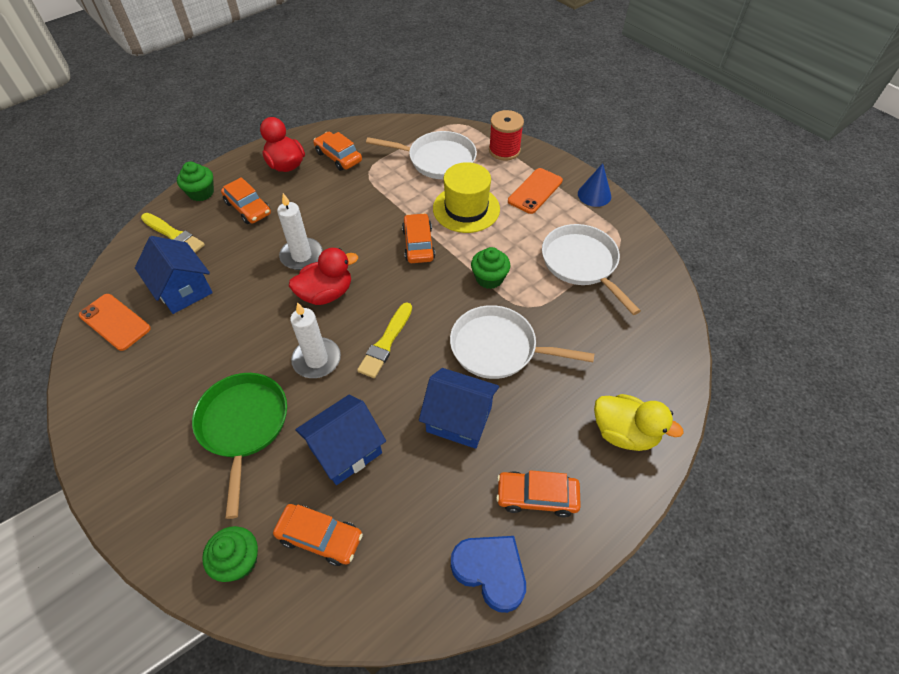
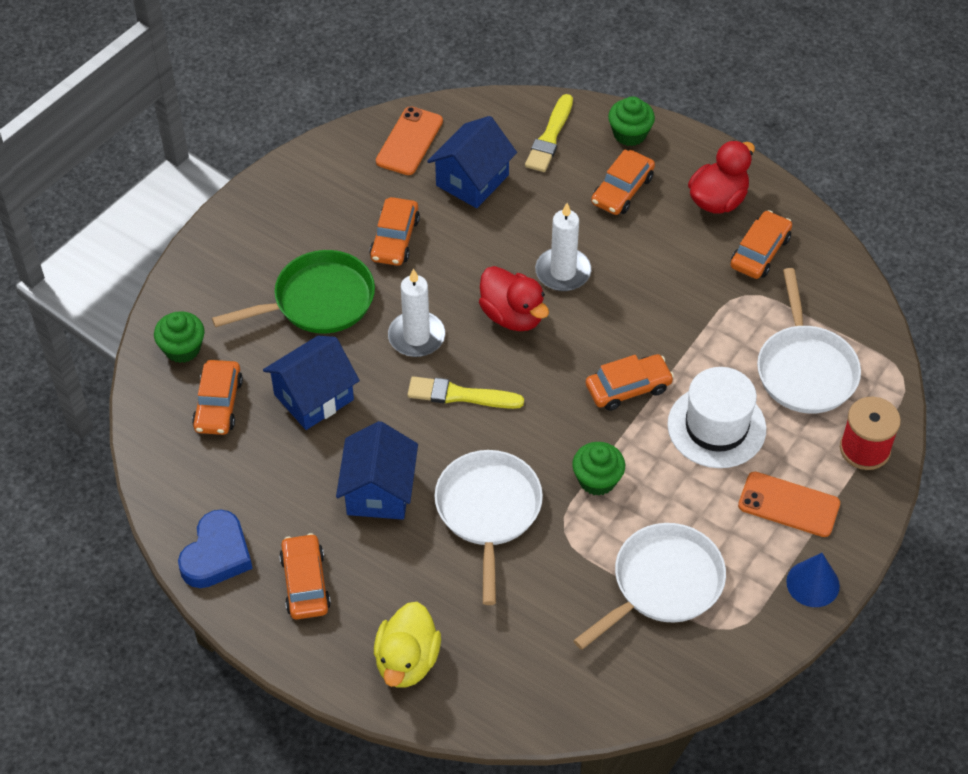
camera: 75 degrees right, 0 degrees up
(210, 354) = (395, 239): none -> orange car
(345, 450) = (313, 397): blue house -> blue house turned 75 degrees counterclockwise
(466, 209) = (716, 427): yellow hat -> white hat

